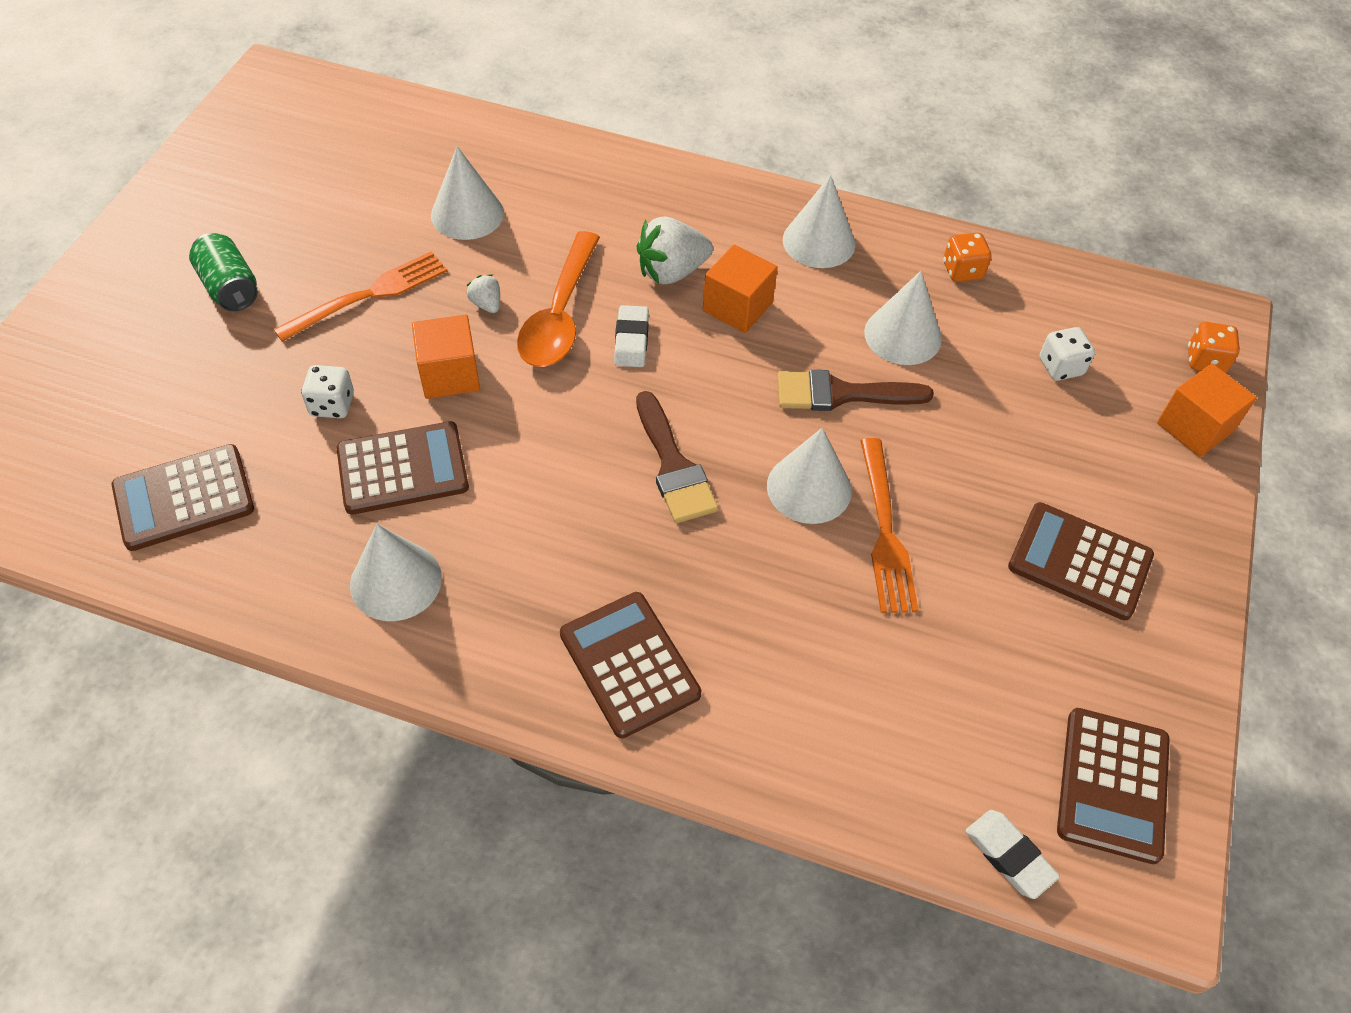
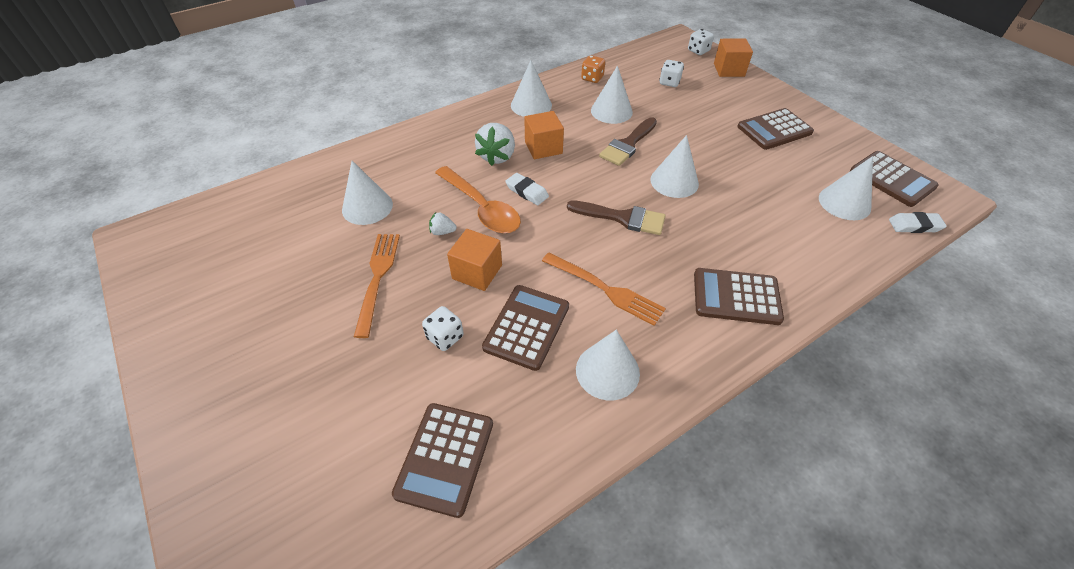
camera: 50 degrees left, 5 degrees down
(230, 287) = (289, 344): green can -> none
(885, 531) = (717, 172): orange fork -> orange fork (605, 289)
(973, 731) = (844, 203): none -> white cone
(1205, 361) = (698, 51): orange dice -> white dice

